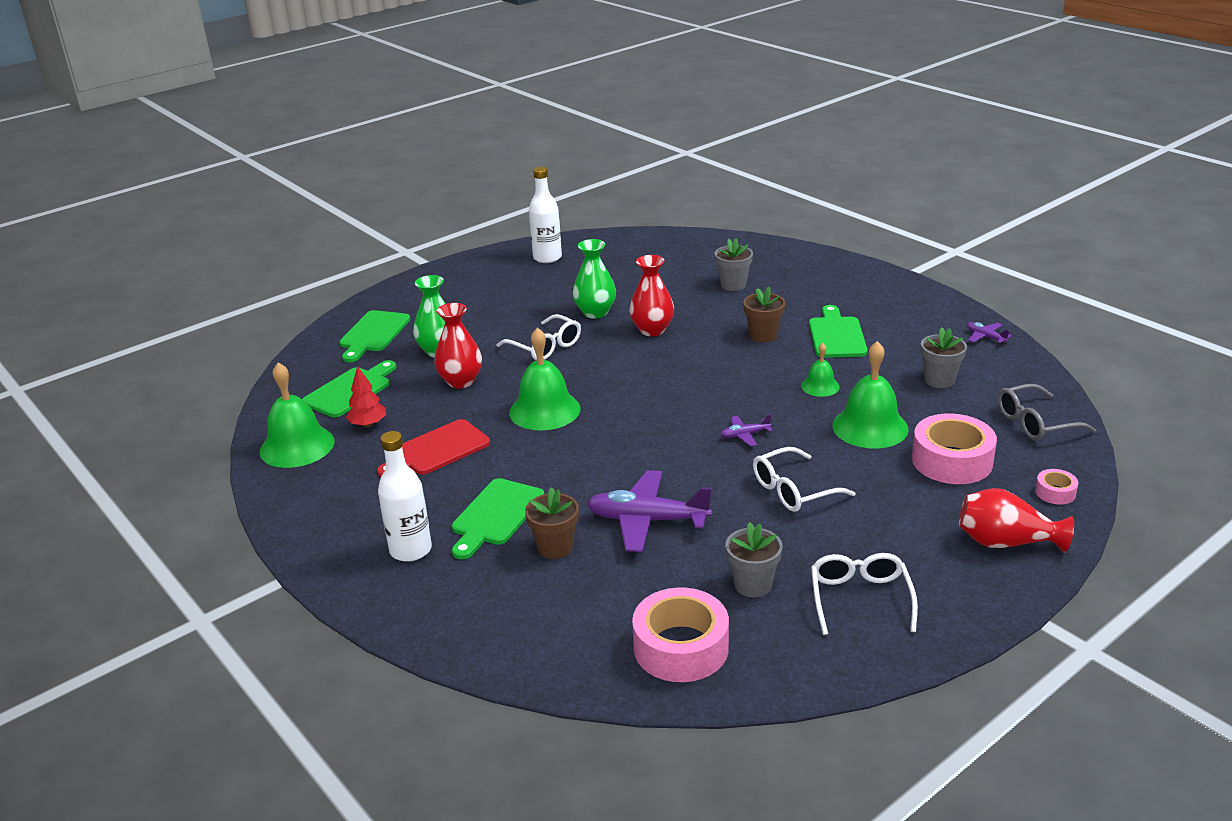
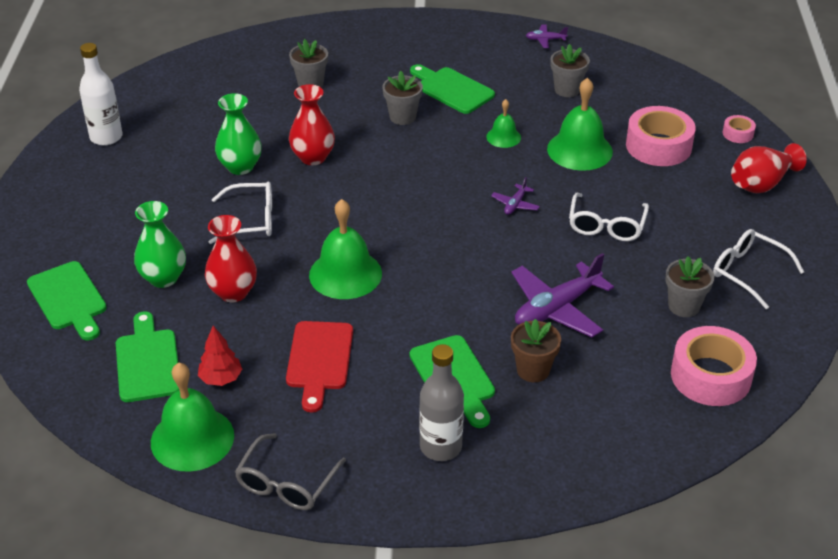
camera: 50 degrees left, 10 degrees up
(411, 550) = (440, 447): white bottle -> grey bottle
(763, 336) = (402, 117): brown flower pot -> grey flower pot
(1035, 423) = (662, 91): grey glasses -> grey glasses (286, 483)

